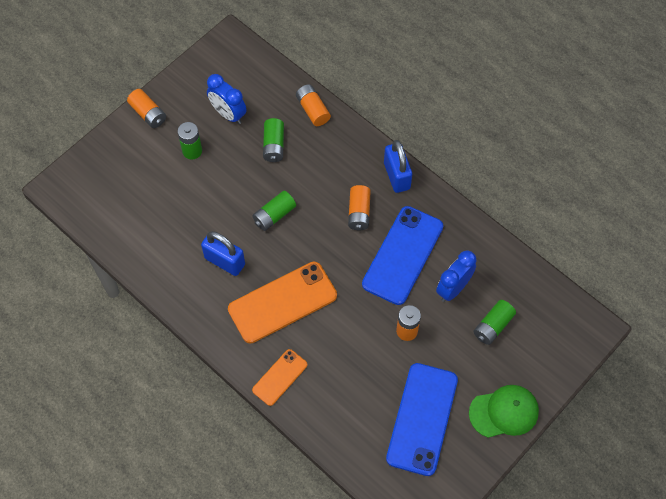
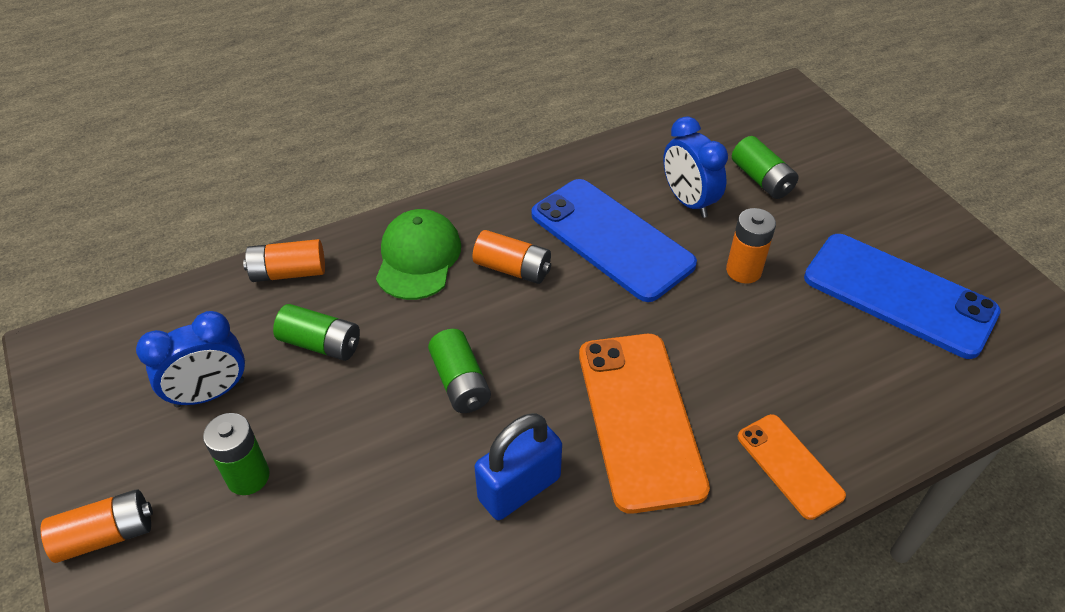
camera: 70 degrees left, 15 degrees down
(396, 176) = (471, 208): blue padlock -> none
(504, 412) = (899, 206): green cap -> green cap (418, 258)

